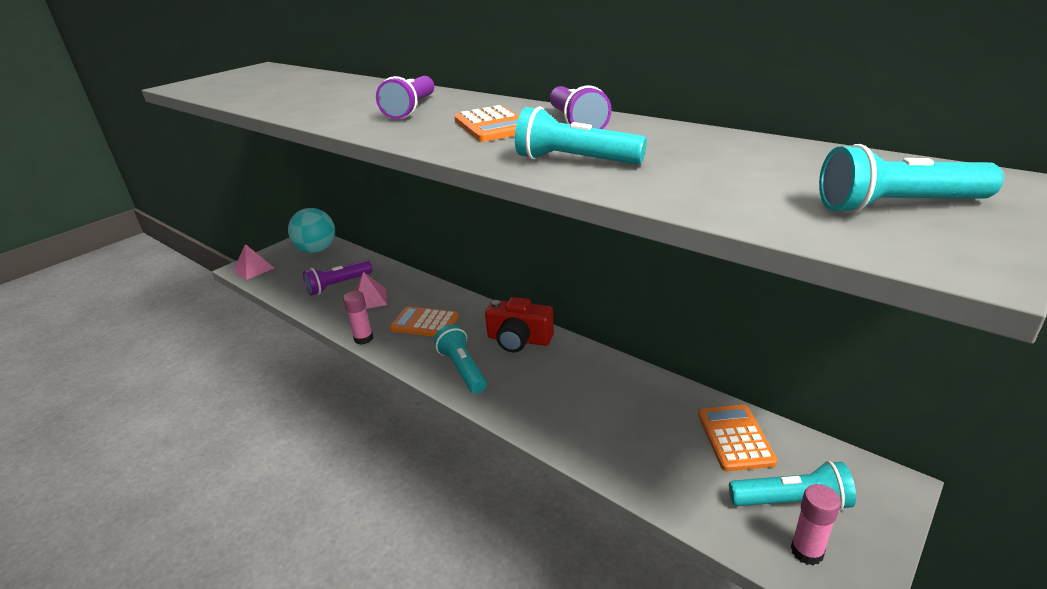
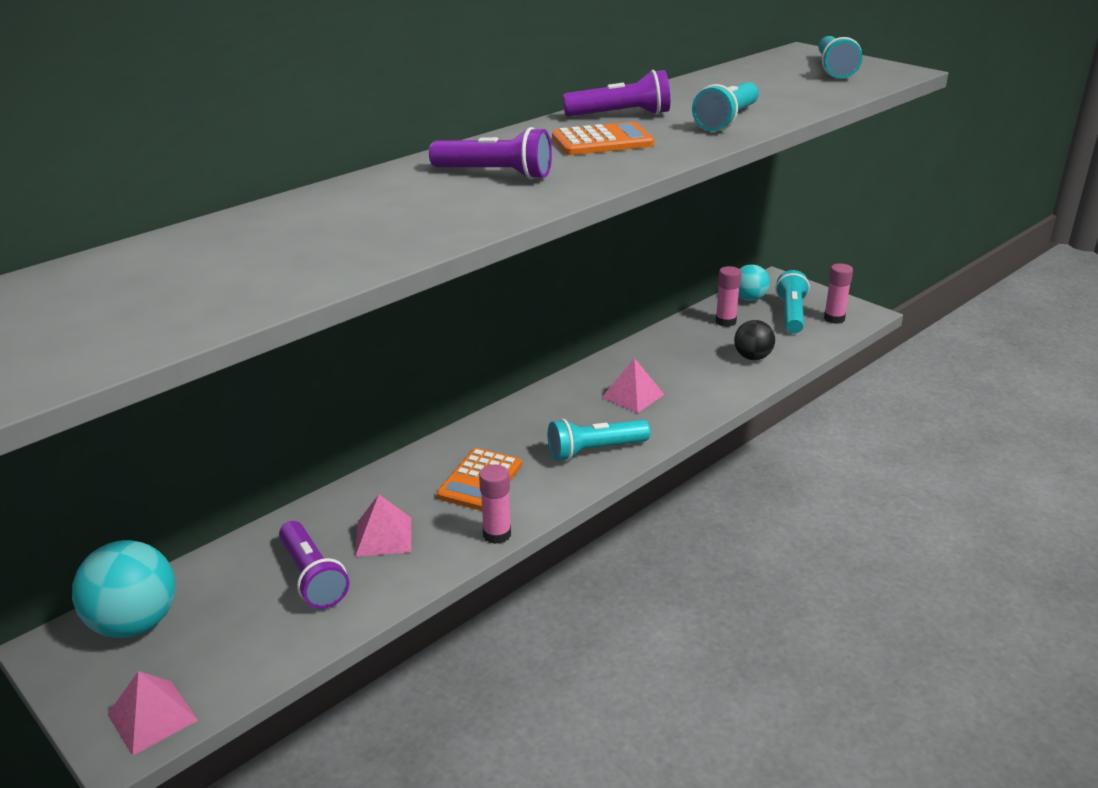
camera: 85 degrees left, 0 degrees up
(519, 339) = (549, 410): red camera -> none
(551, 381) = (632, 396): none -> pink pyramid
(656, 463) = (752, 357): none -> black ball
(735, 438) = (725, 321): orange calculator -> pink glue stick
(812, 458) = (749, 299): none -> turquoise ball

